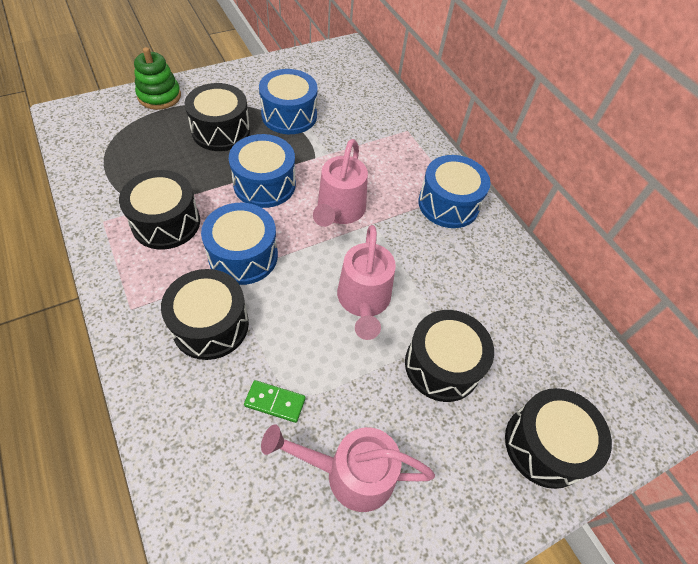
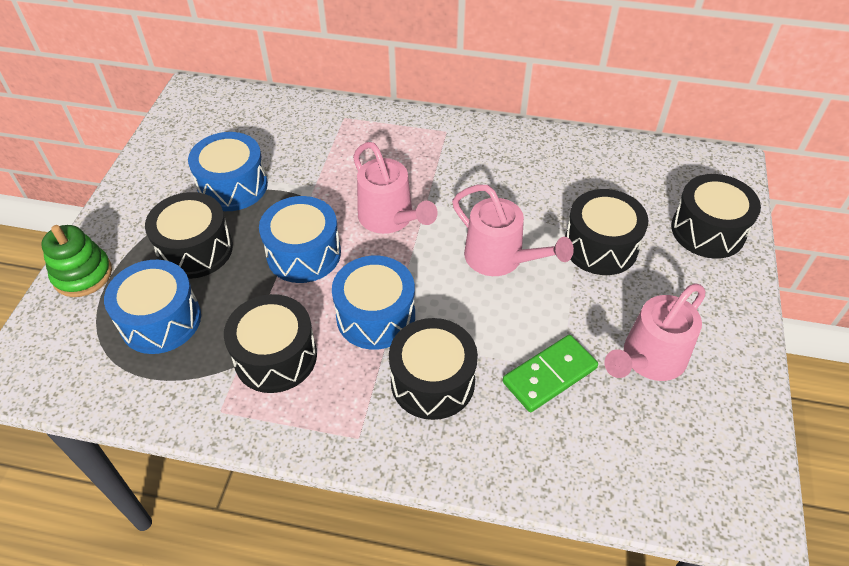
camera: 45 degrees left, 5 degrees down
(275, 402) = (549, 375): green domino -> green domino, size x1.56
(448, 204) = (452, 144): blue drum -> blue drum (161, 320)

